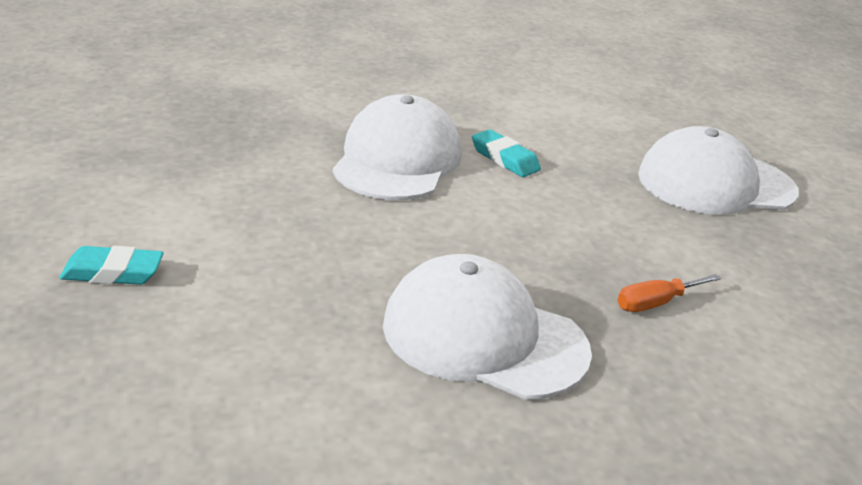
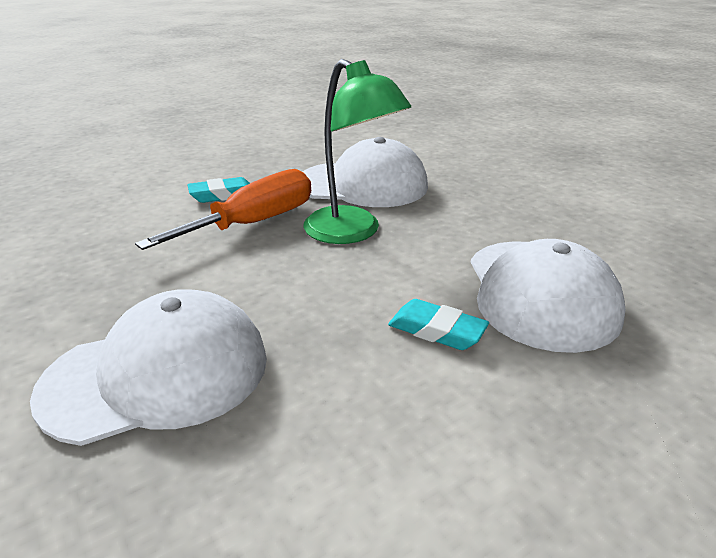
camera: 165 degrees right, 0 degrees up
(113, 272) = (588, 170): turquoise eraser -> turquoise eraser (222, 195)
(534, 258) = (352, 232): none -> green lamp
(655, 303) = (253, 223): orange screwdriver -> orange screwdriver, size x1.99

